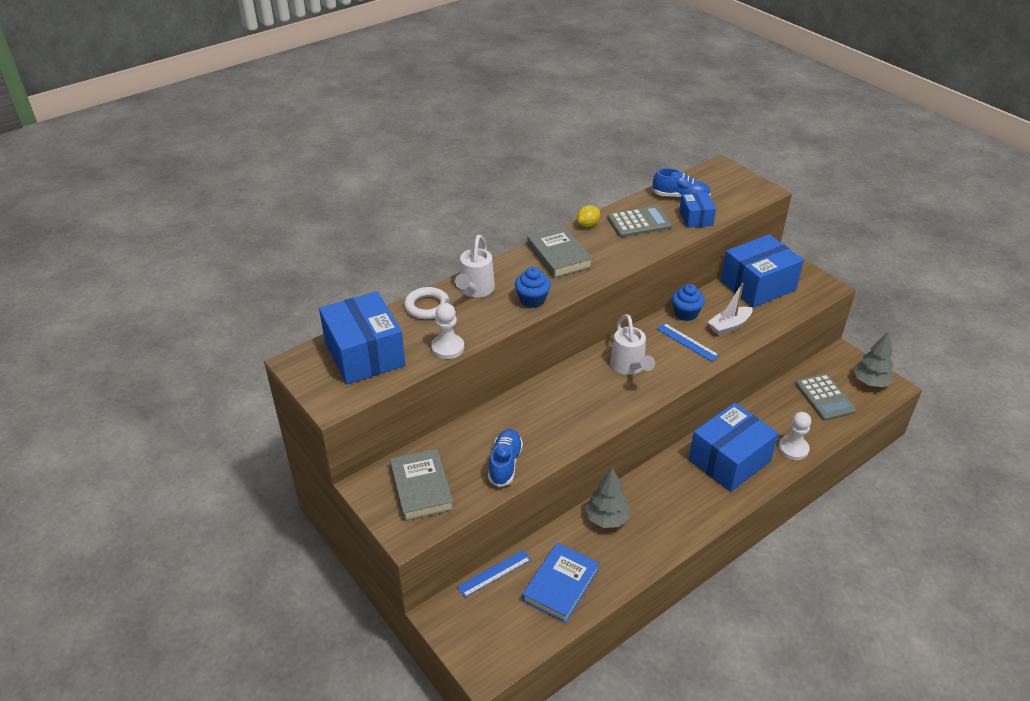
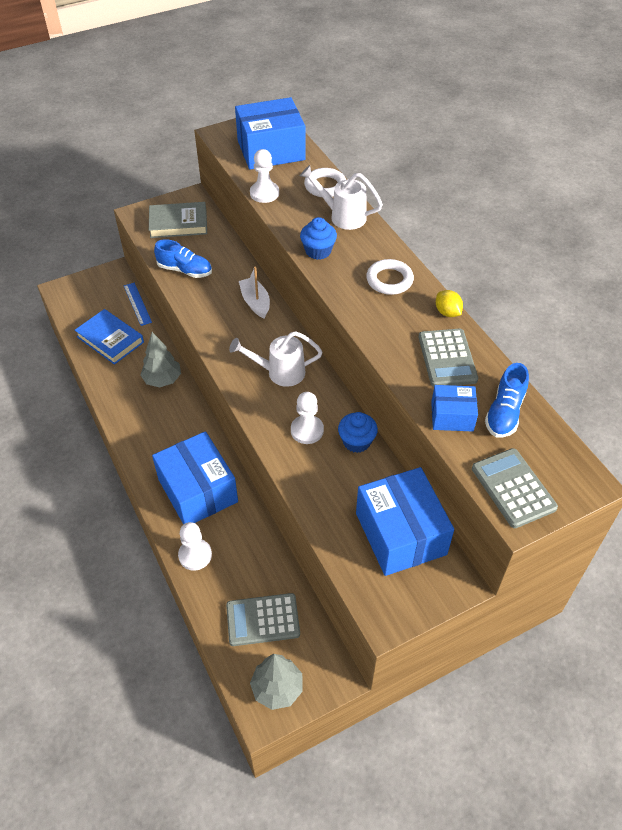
camera: 100 degrees right, 10 degrees up
(559, 256) = (389, 280): grey book -> white ring
(687, 342) = (307, 430): blue ruler -> white pawn
(729, 326) = (326, 478): white boat -> white boat (255, 302)
(743, 193) = (513, 488): none -> grey calculator

